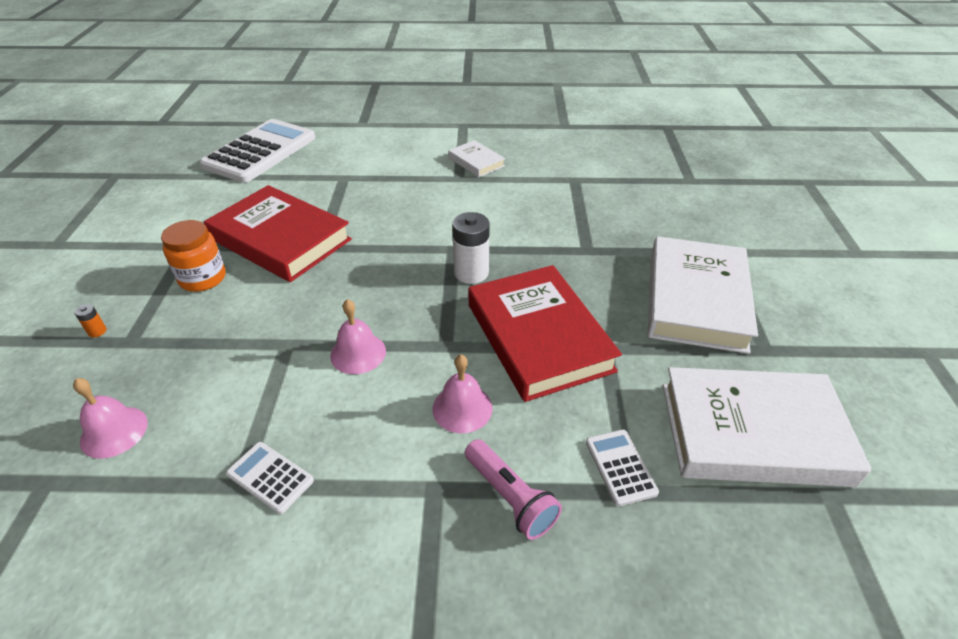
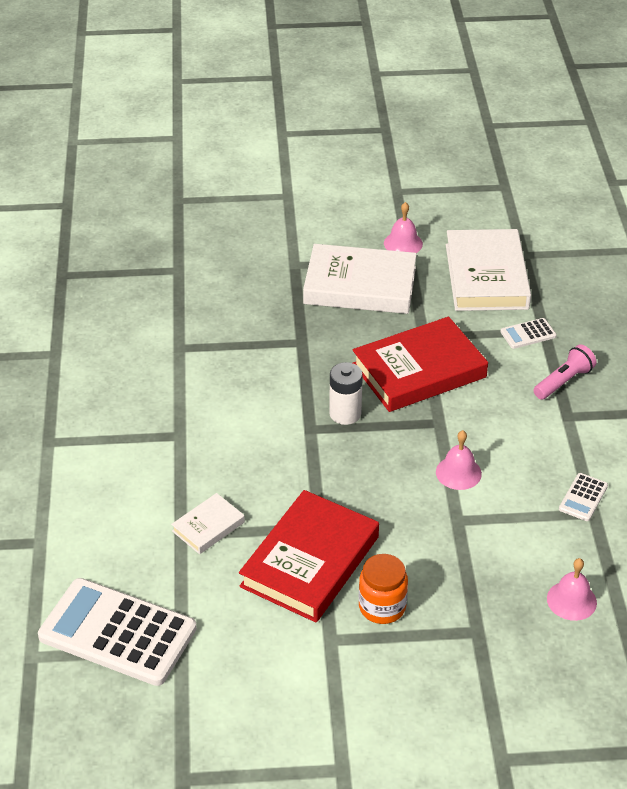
camera: 95 degrees left, 0 degrees up
(97, 331) = (470, 661): orange battery -> none
(462, 408) = (499, 408): pink bell -> pink bell (403, 243)
(476, 162) = (143, 423): white book -> white book (208, 527)

